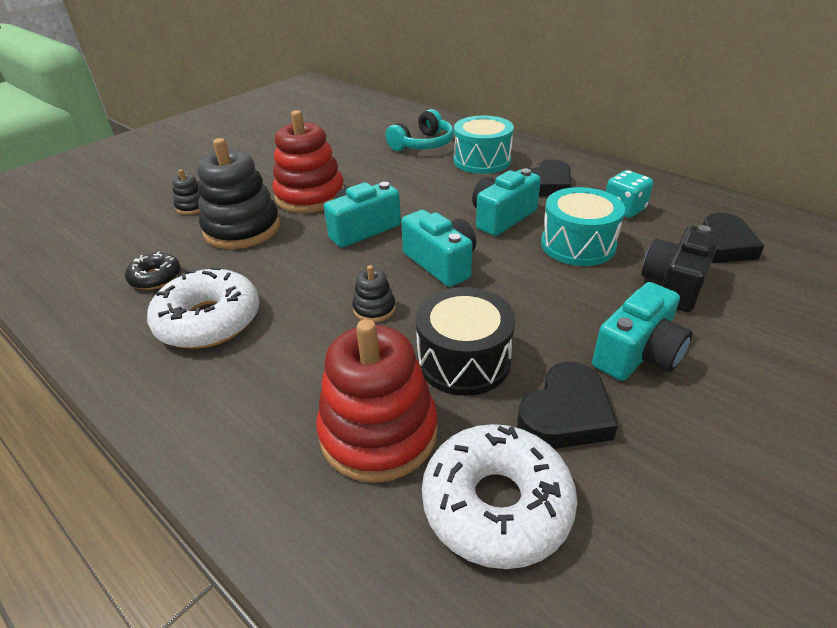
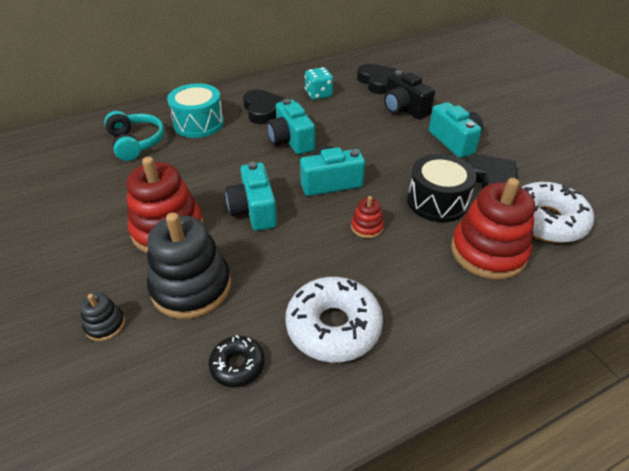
camera: 70 degrees left, 5 degrees up
(374, 309) = (367, 227): black stacking toy -> red stacking toy
(577, 245) = (345, 123): turquoise drum -> none

